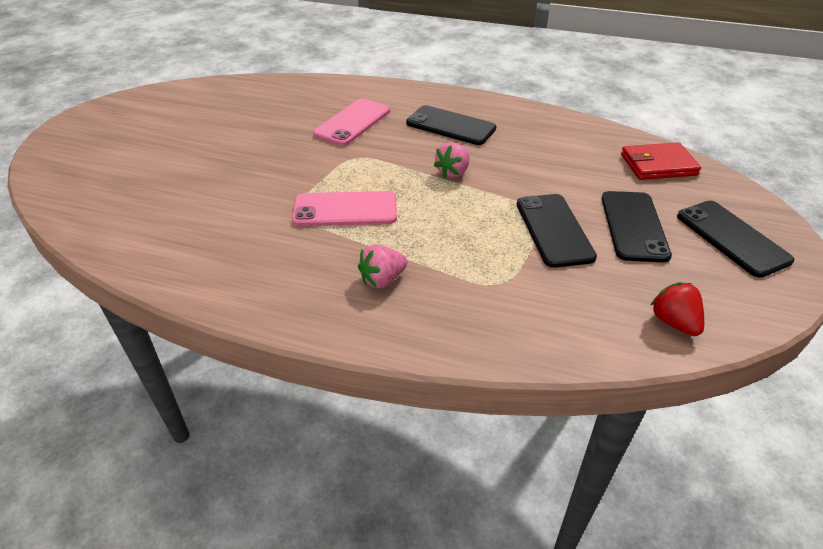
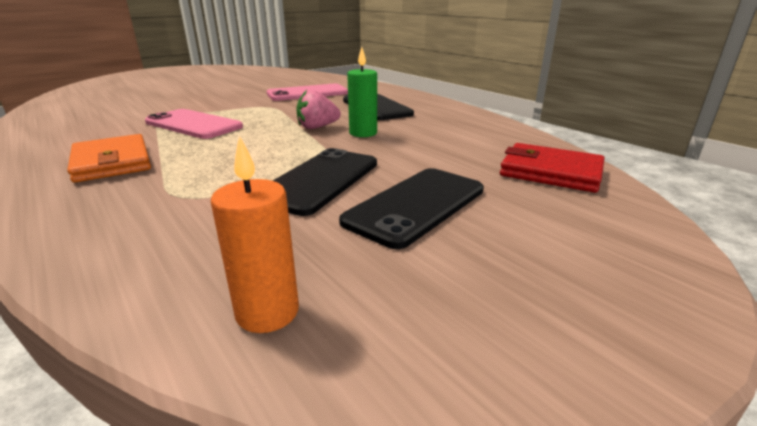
camera: 35 degrees right, 15 degrees down
(382, 280) = (112, 162): pink strawberry -> orange wallet
(497, 167) = (363, 133): none -> green candle
(674, 322) = (267, 312): red strawberry -> orange candle
(732, 238) = (546, 263): black phone -> none

